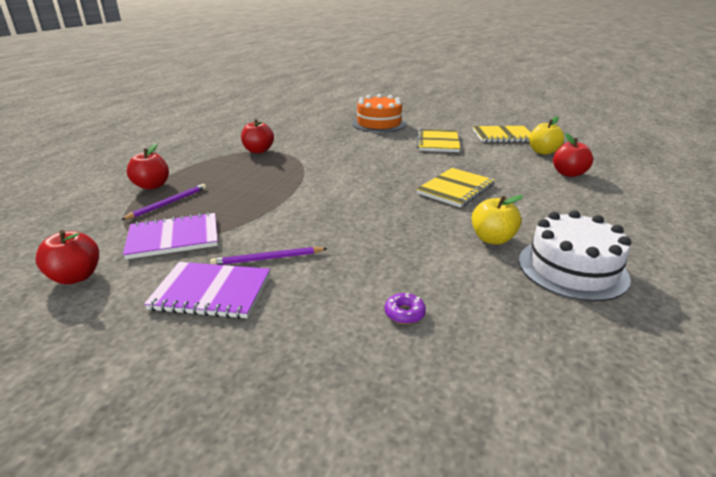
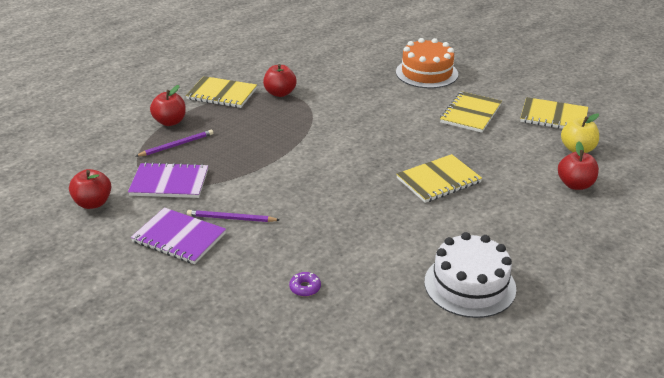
camera: 20 degrees right, 5 degrees up
(200, 158) = (222, 94): none -> yellow notebook
(492, 239) = (426, 242): yellow apple -> none

